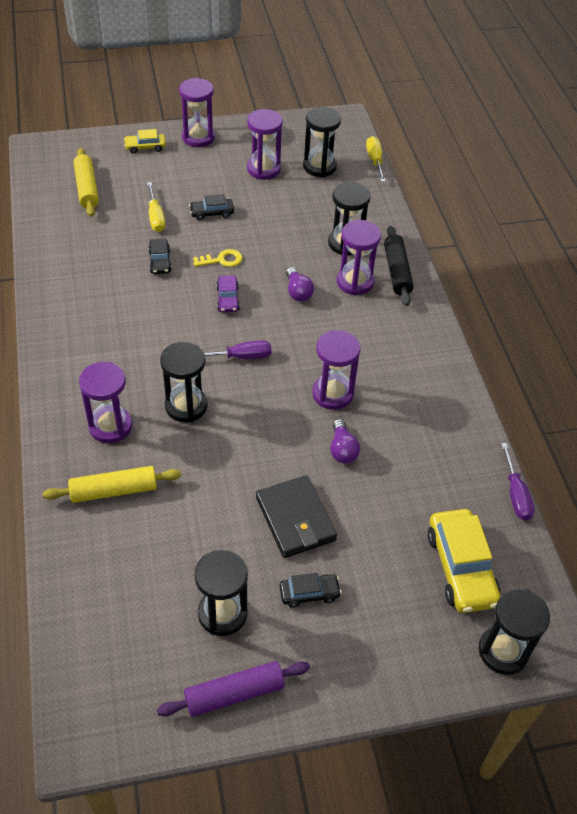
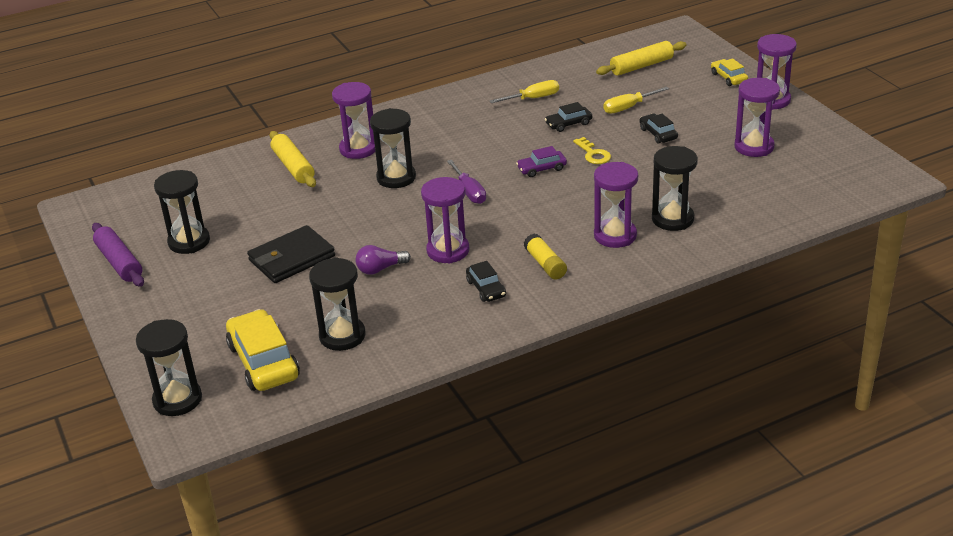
camera: 80 degrees right, 15 degrees down
(298, 292) = (577, 204): purple light bulb -> none
(309, 593) = (217, 280): black car -> black car (486, 288)
(319, 166) = (790, 179): black hourglass -> black hourglass (342, 336)
(375, 161) = (836, 212): yellow screwdriver -> yellow screwdriver (533, 98)
(379, 334) = (545, 264): none -> yellow glue stick
(397, 271) = (651, 259): black rolling pin -> none
(461, 568) = (263, 361): yellow car -> yellow car turned 90 degrees clockwise
(515, 494) = (364, 386): purple screwdriver -> none

